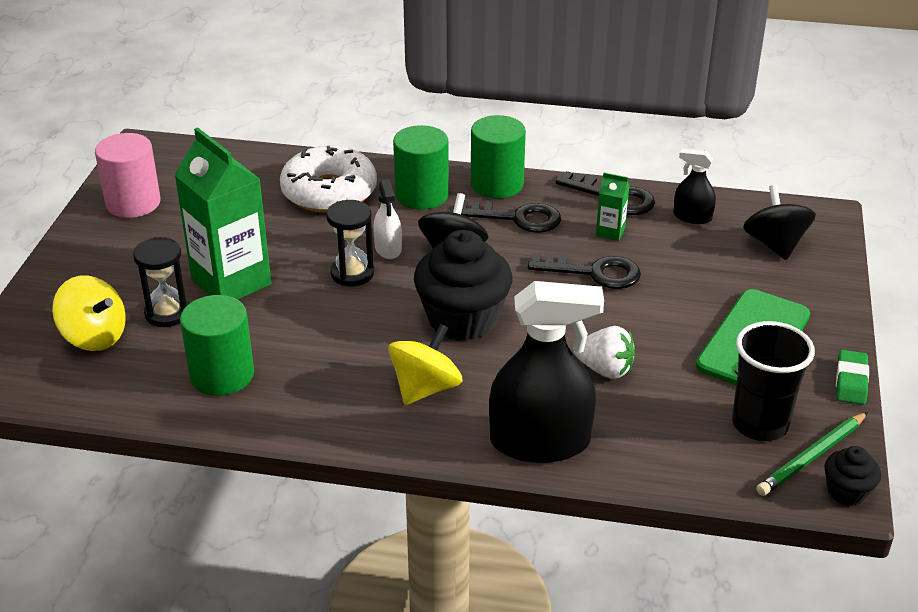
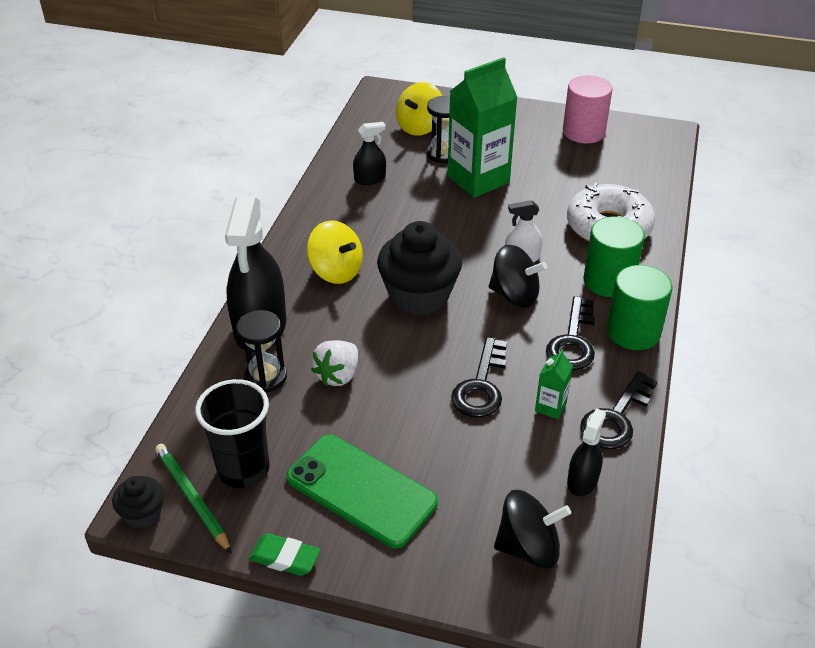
camera: 95 degrees right, 5 degrees up
(222, 375) = (370, 179): green cylinder -> black spray bottle
(352, 273) = (486, 238): black hourglass -> black hourglass (265, 377)

